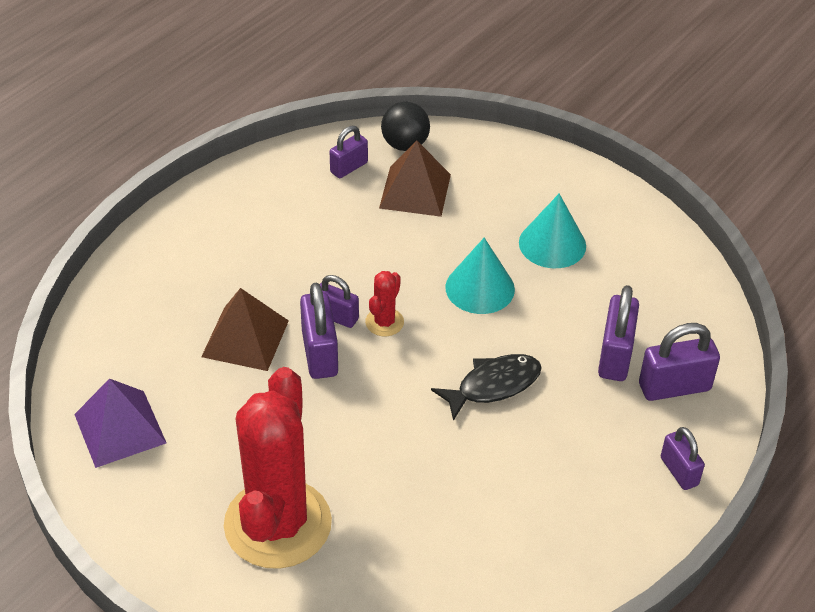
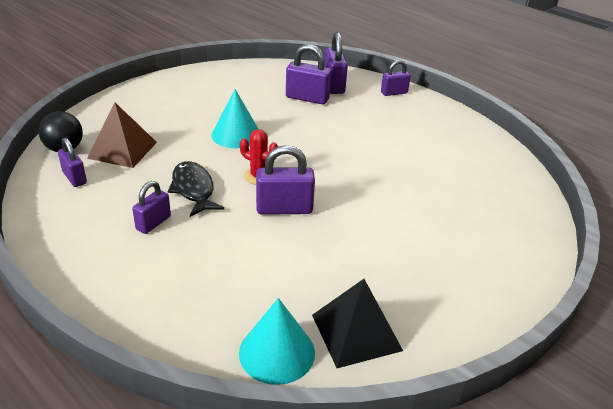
camera: 85 degrees left, 10 degrees down
(120, 428) = (356, 332): purple pyramid -> black pyramid
(245, 338) = (259, 247): brown pyramid -> none
(278, 524) = (450, 240): red cactus -> none
(336, 316) = (247, 198): purple padlock -> purple padlock (153, 223)
(493, 385) = (326, 140): black fish -> black fish (193, 189)
(552, 244) = (204, 105): turquoise cone -> turquoise cone (277, 352)

